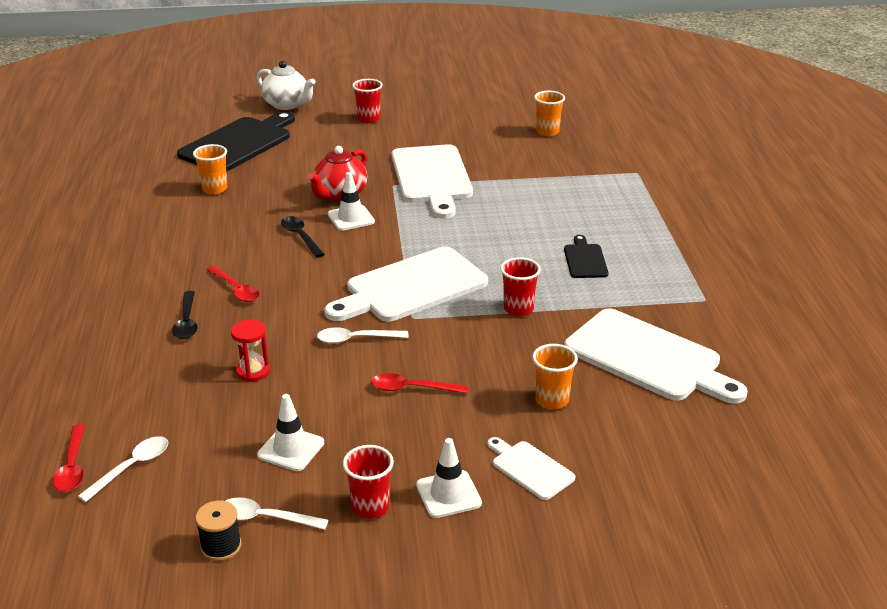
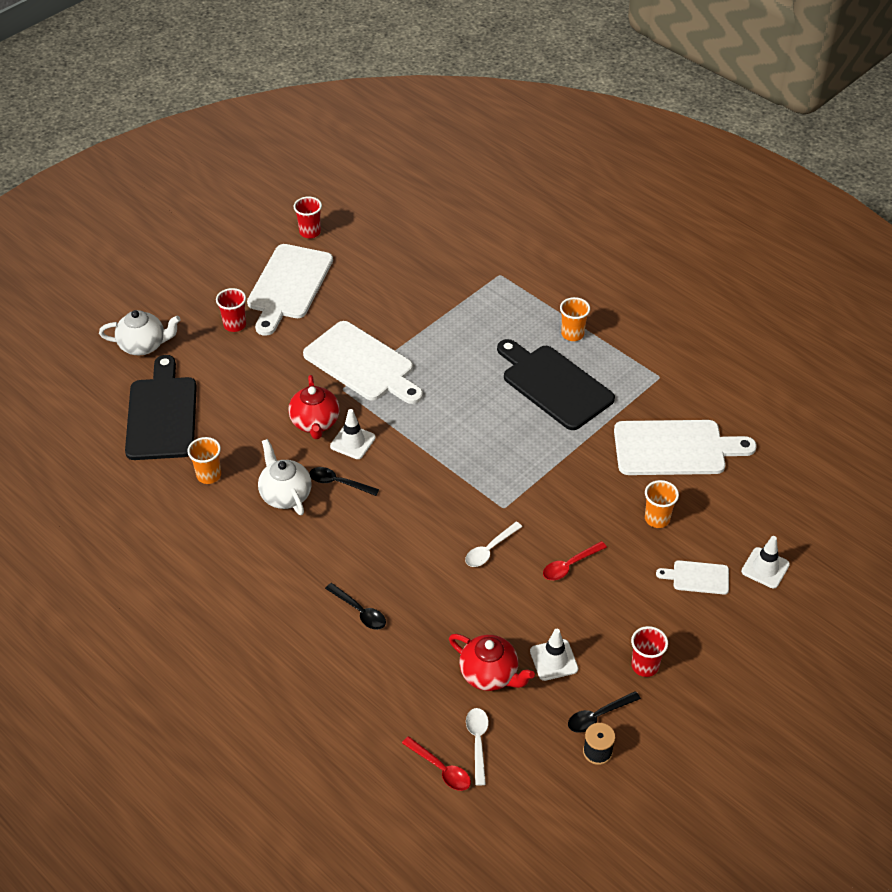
camera: 40 degrees left, 15 degrees up
(219, 425) = (489, 674): none -> red teapot
(236, 290) = (356, 561): red spoon -> none
(249, 225) = (285, 495): none -> white teapot
(253, 371) = (457, 620): red hourglass -> none
(265, 518) = (598, 716): white spoon -> black spoon
(411, 287) = (472, 481): white cutting board -> white cutting board (288, 285)
(448, 494) = (675, 626): white traffic cone -> white traffic cone (765, 568)
(518, 309) = (560, 456): red cup -> red cup (310, 232)
(547, 131) = (391, 263): orange cup -> orange cup (572, 334)
(585, 259) = (554, 385): black cutting board -> black cutting board, size x2.08

